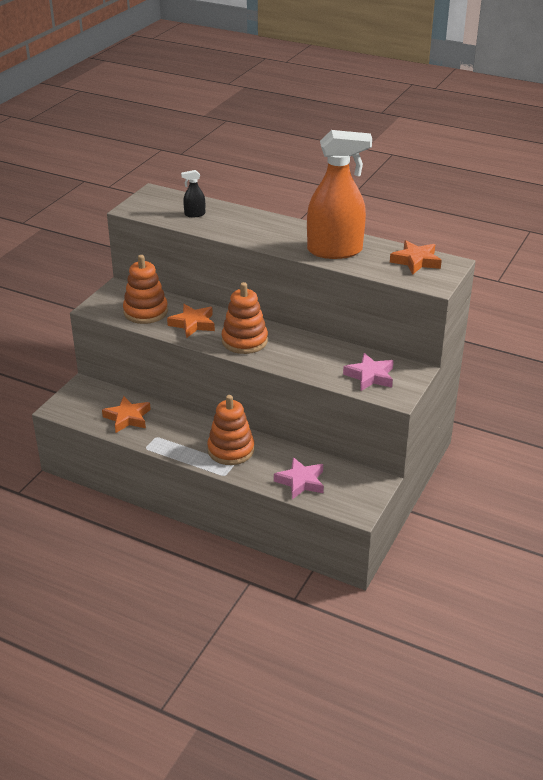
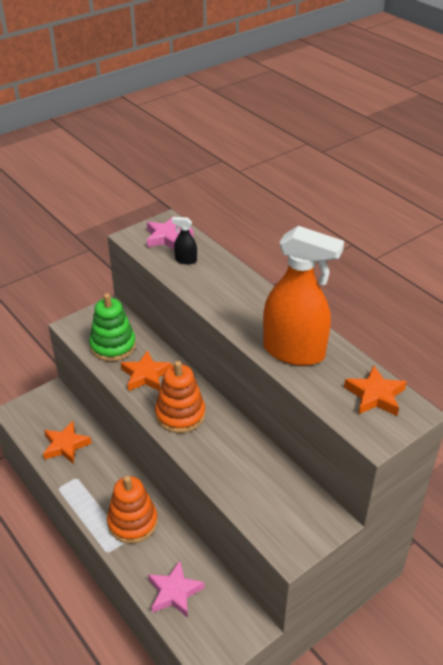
camera: 25 degrees right, 5 degrees up
(145, 312) = (113, 346): orange stacking toy -> green stacking toy
(370, 376) = (278, 510): pink star -> pink star (167, 237)

